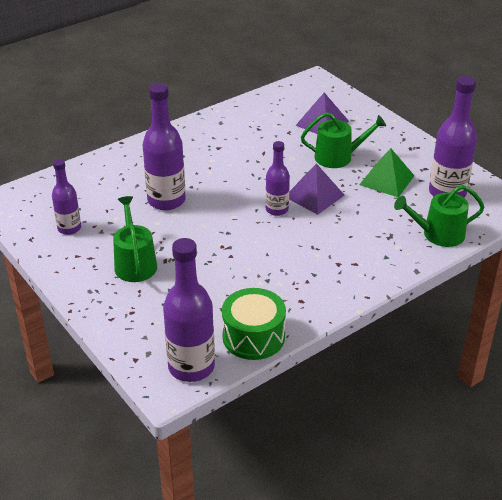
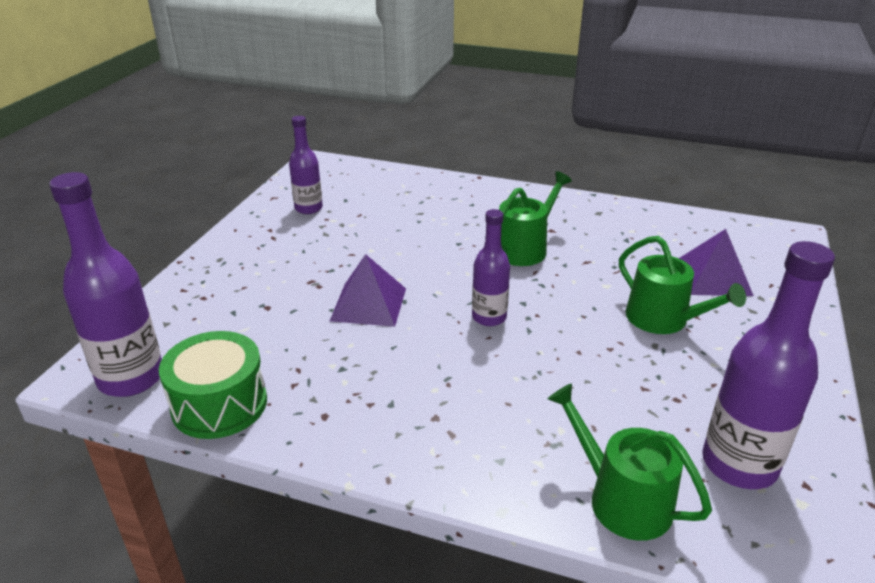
camera: 55 degrees right, 5 degrees down
(135, 263) = (287, 265): green watering can -> green watering can (524, 248)
(166, 200) = (415, 239): purple bottle -> none
(314, 196) = (555, 334): purple pyramid -> purple pyramid (368, 304)
(387, 180) = (678, 384): green pyramid -> none

